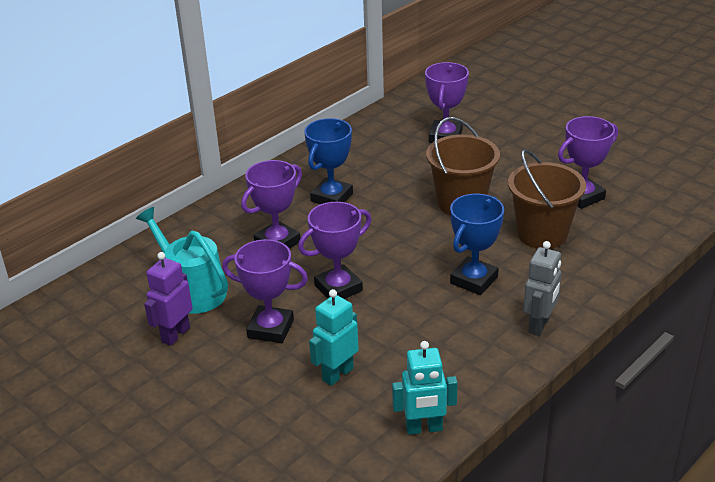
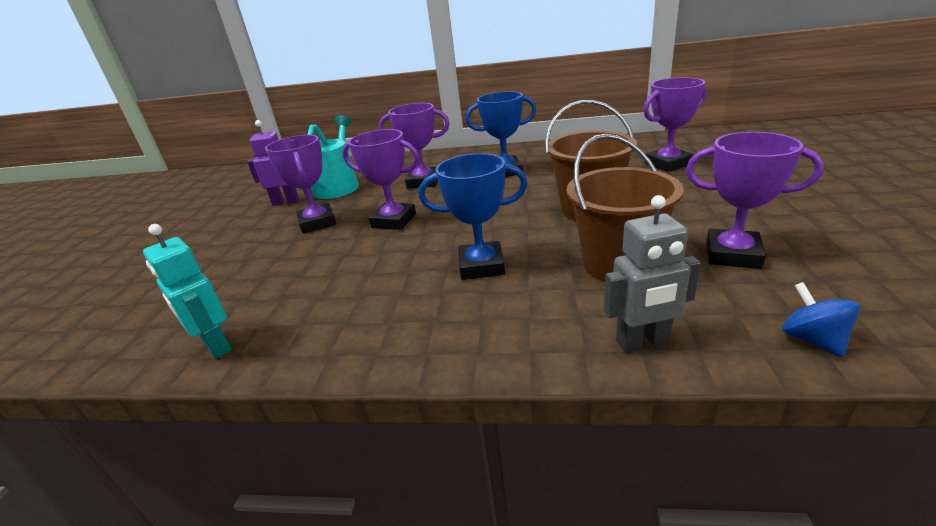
camera: 55 degrees right, 5 degrees down
(337, 374) = (277, 269): turquoise robot -> none
(539, 325) = (452, 338): grey robot -> grey robot (643, 342)
(665, 226) = (812, 340): none -> blue spinning top

